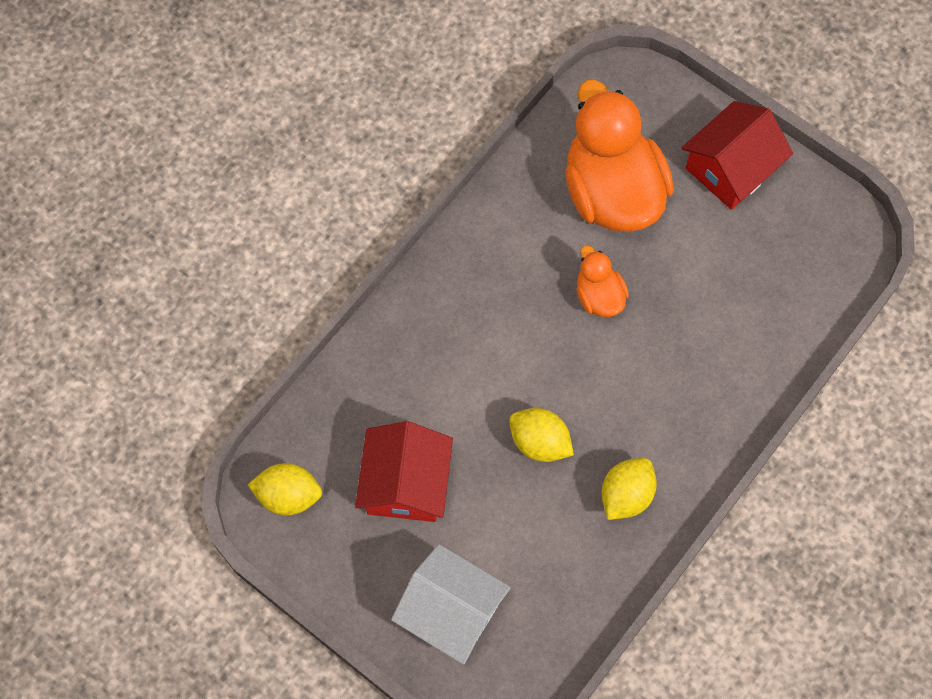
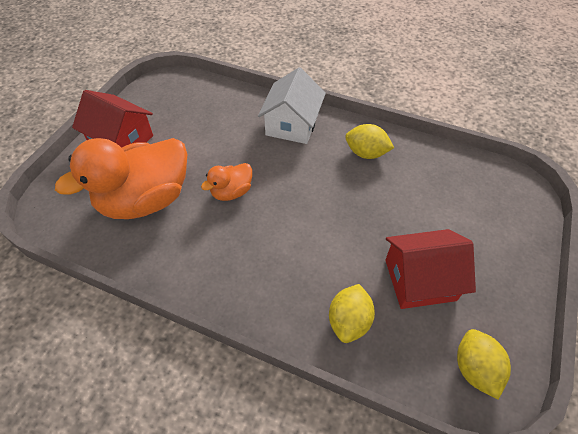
camera: 105 degrees left, 15 degrees down
(451, 611) = (493, 228): white house -> white house (292, 124)
(539, 442) = (351, 204): yellow lemon -> yellow lemon (349, 321)

